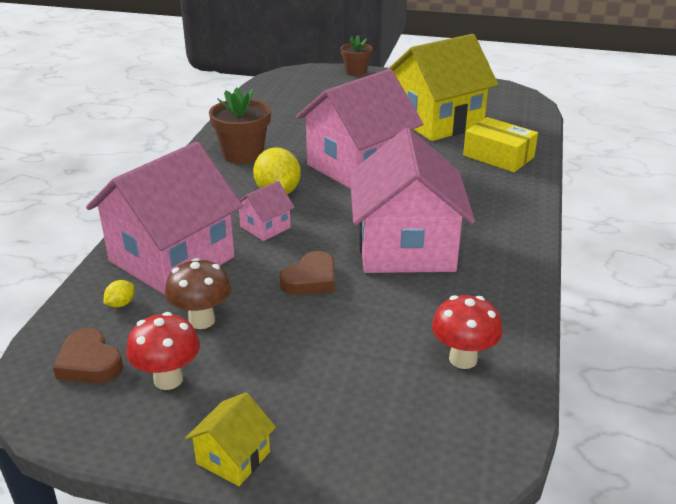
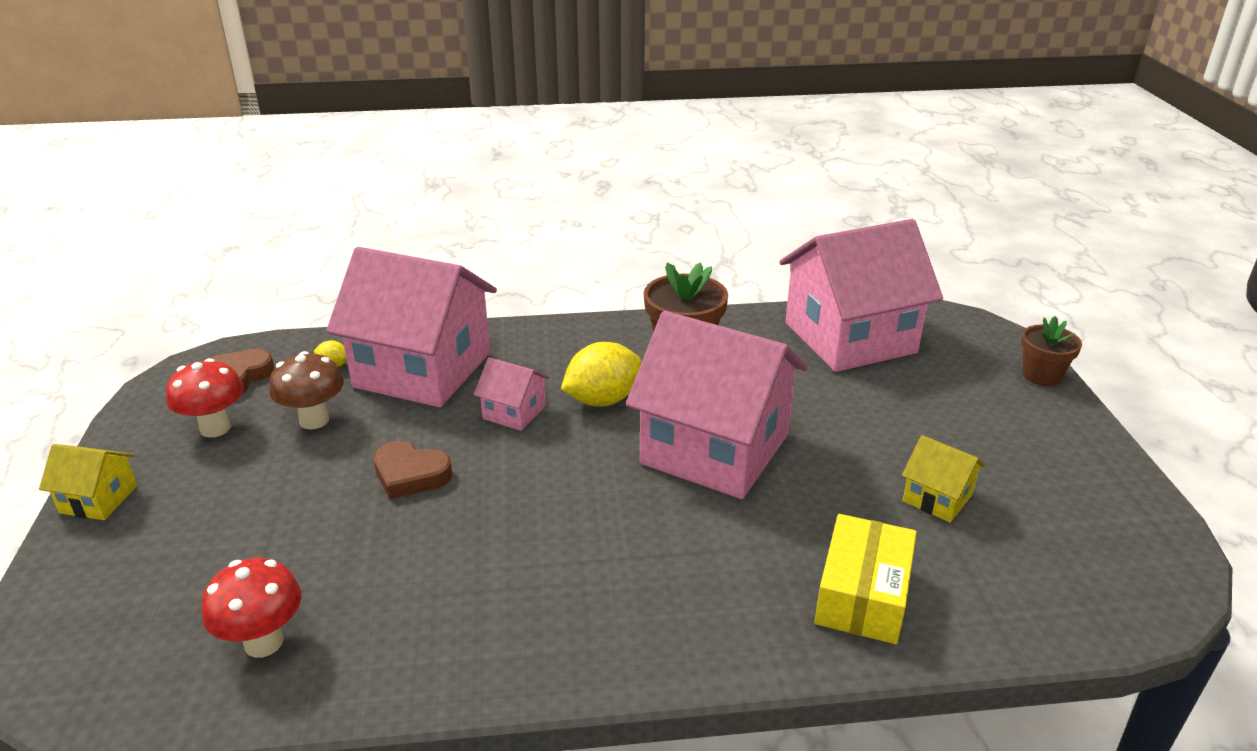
camera: 70 degrees right, 0 degrees up
(406, 248) = (511, 540): pink house -> pink house (849, 338)
(437, 121) = (937, 498): yellow house -> yellow house, size x0.43

